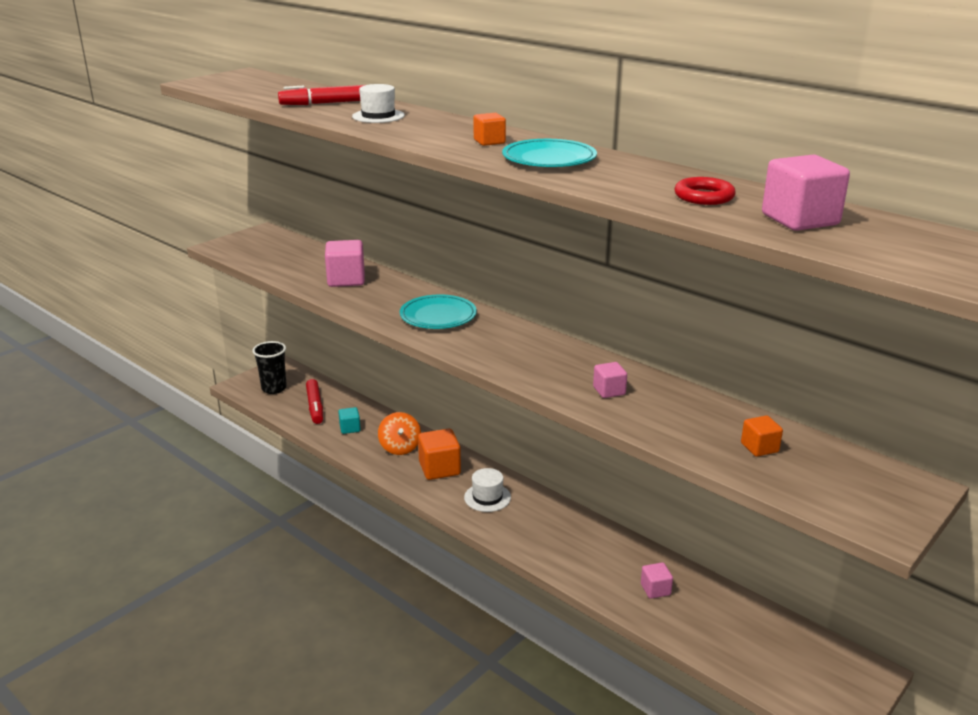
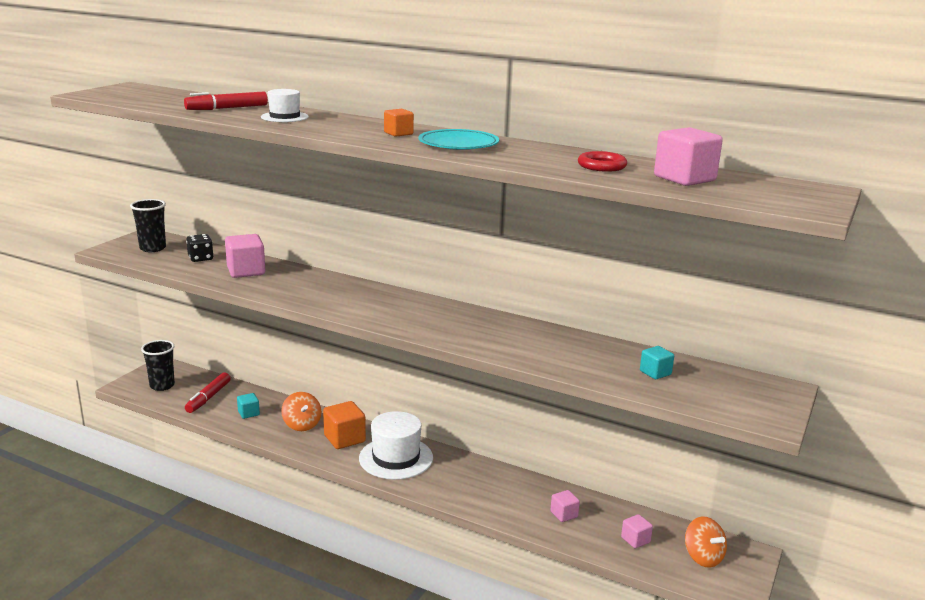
camera: 15 degrees left, 5 degrees down
(263, 247) = (152, 248): none -> black cup
(306, 261) = (200, 258): none -> black dice
(315, 406) = (208, 398): red marker -> red marker turned 45 degrees clockwise
(438, 316) = (345, 295): turquoise plate -> none
(487, 497) = (396, 458): white hat -> white hat, size x1.74
(609, 391) = (518, 342): pink cube -> pink cube (635, 540)
(759, 448) = (655, 373): orange cube -> turquoise cube
(807, 667) = (703, 557): none -> orange spinning top

